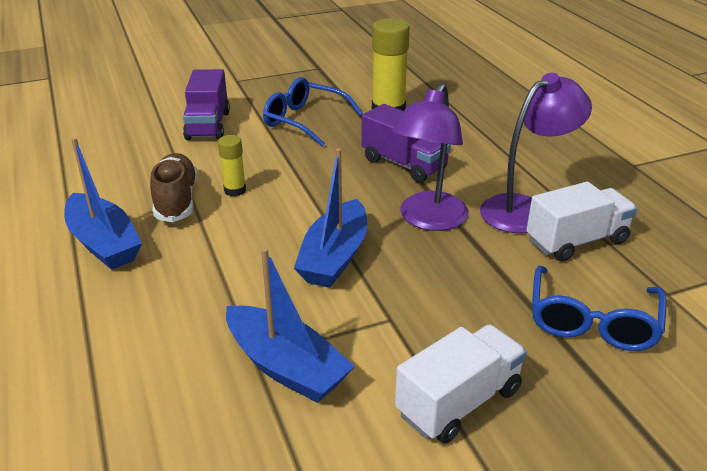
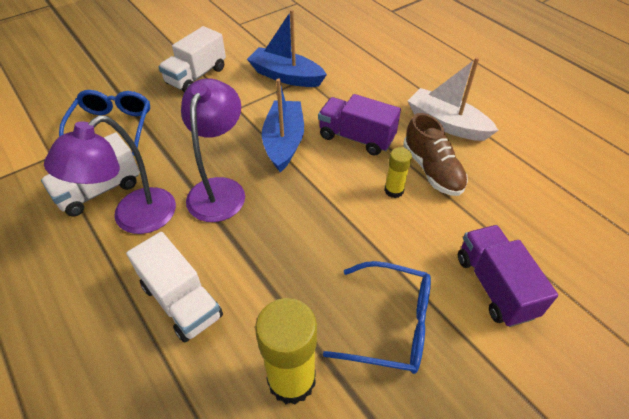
camera: 165 degrees right, 15 degrees up
(104, 243) = (446, 124): blue boat -> white boat
(404, 164) = (251, 261): purple truck -> purple truck (356, 138)
(468, 152) = (181, 301): none -> white truck

